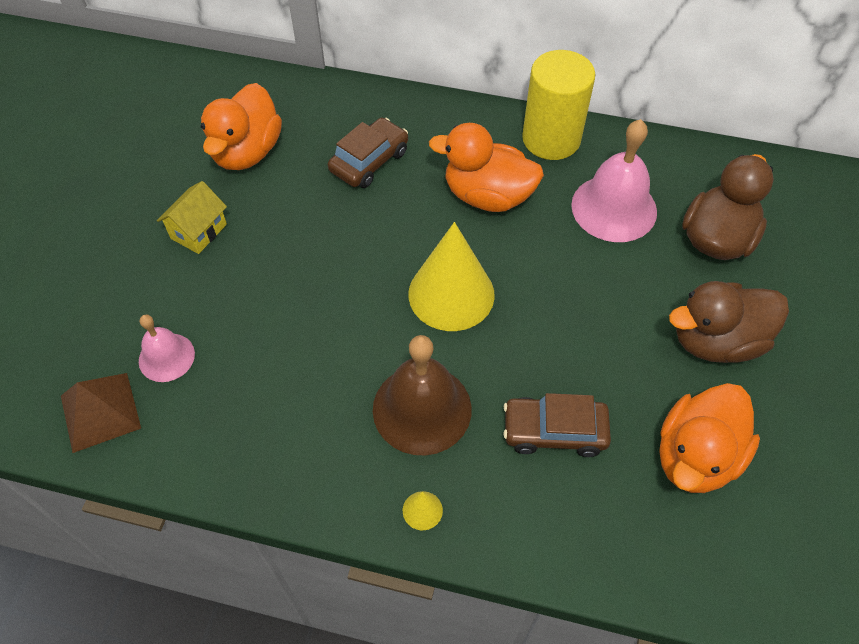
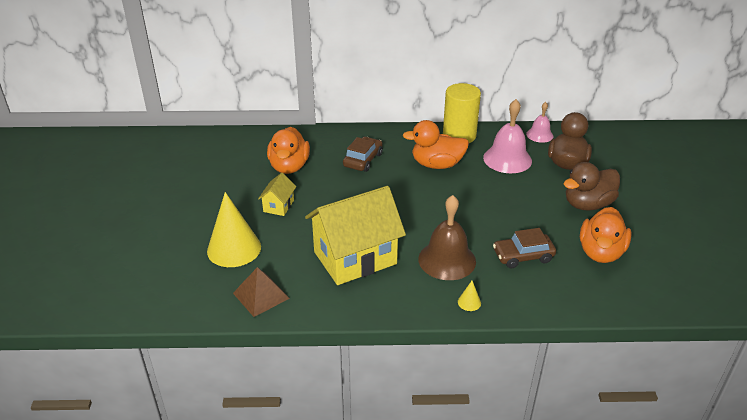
camera: 15 degrees left, 20 degrees down
(166, 357) = (288, 264): pink bell -> pink bell (539, 135)
(275, 368) = (355, 258): none -> yellow house
(451, 294) = (438, 209): yellow cone -> yellow cone (234, 249)

